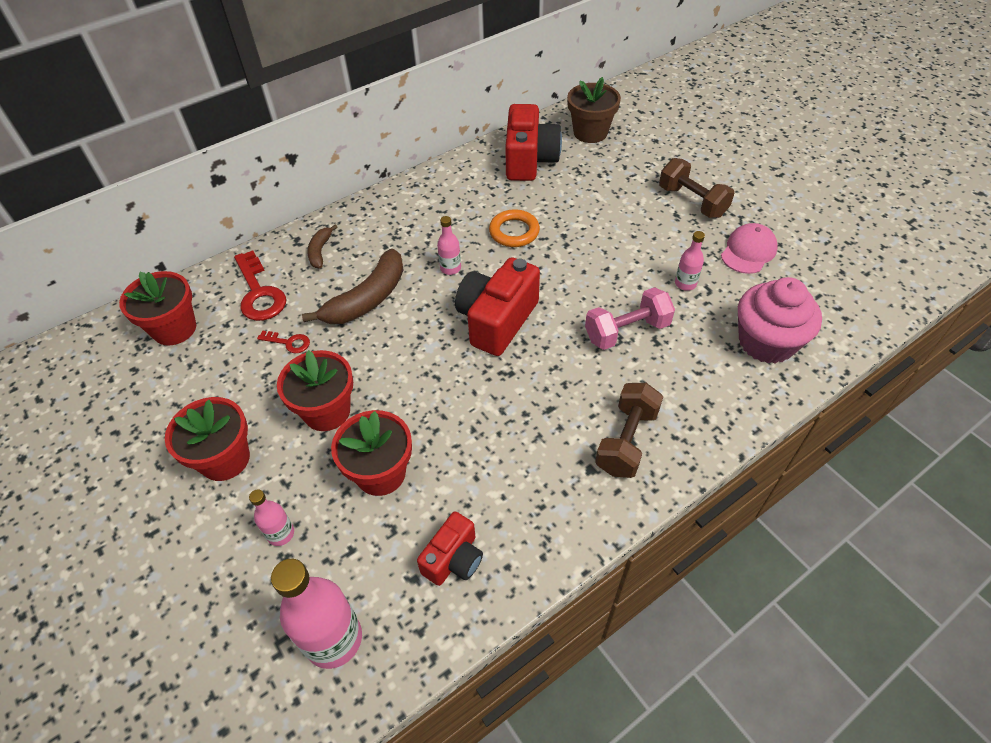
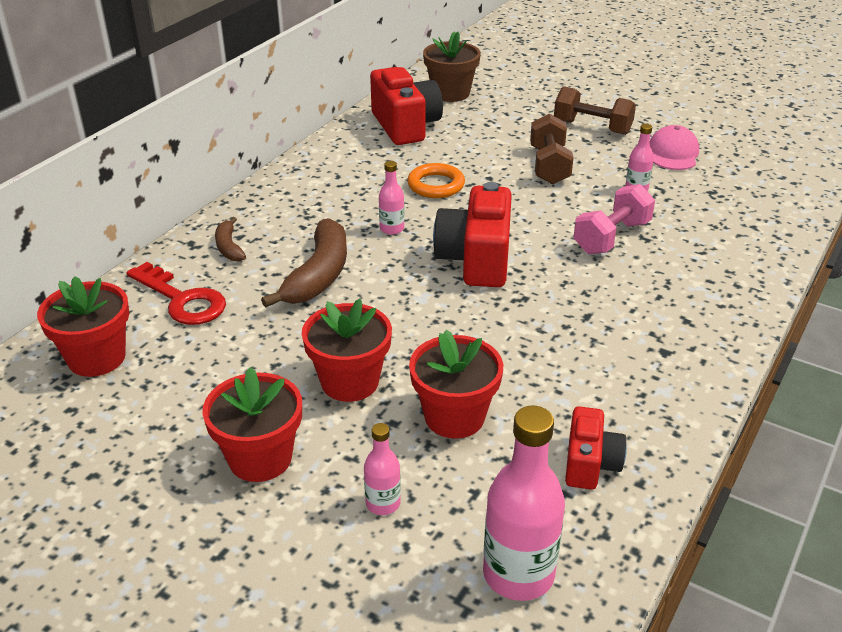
camera: 25 degrees left, 15 degrees down
(289, 342) = (255, 334): red key -> none
(626, 441) = (680, 320): brown dumbbell -> brown dumbbell (549, 166)
(766, 342) = (743, 215): pink cupcake -> none

